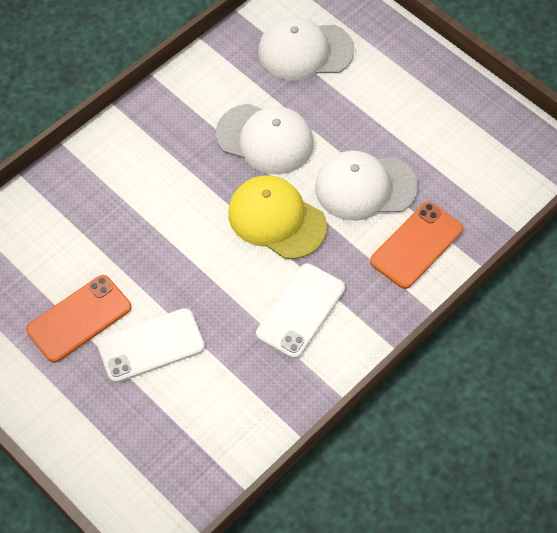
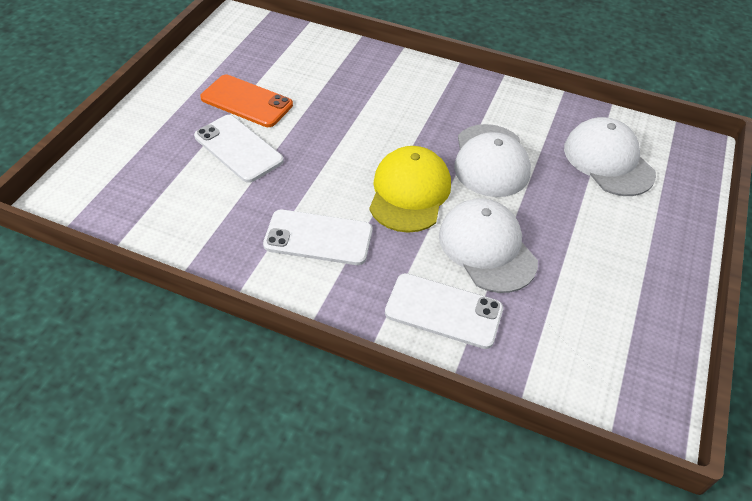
camera: 65 degrees right, 10 degrees down
(416, 245) = (443, 311): orange phone -> white phone

